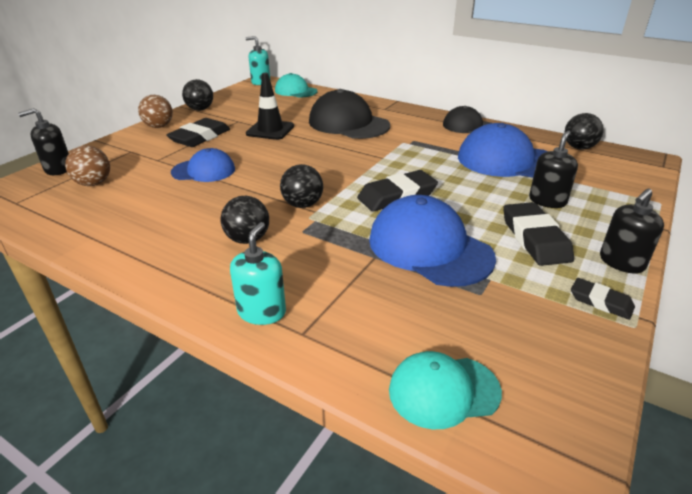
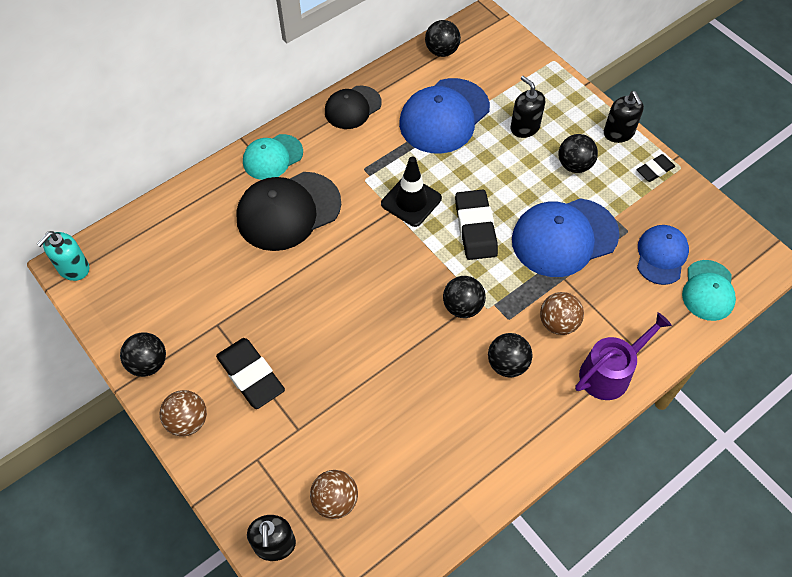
camera: 70 degrees left, 25 degrees up
(203, 171) = (351, 383): blue cap -> blue cap (661, 255)
(262, 312) = (609, 372): turquoise soap dispenser -> purple watering can
(270, 130) = (267, 295): black traffic cone -> black traffic cone (411, 201)
(295, 91) = (141, 235): turquoise cap -> turquoise cap (272, 157)
(313, 262) = (558, 323): none -> brown ball
(534, 238) = (574, 165): black eraser -> black ball

